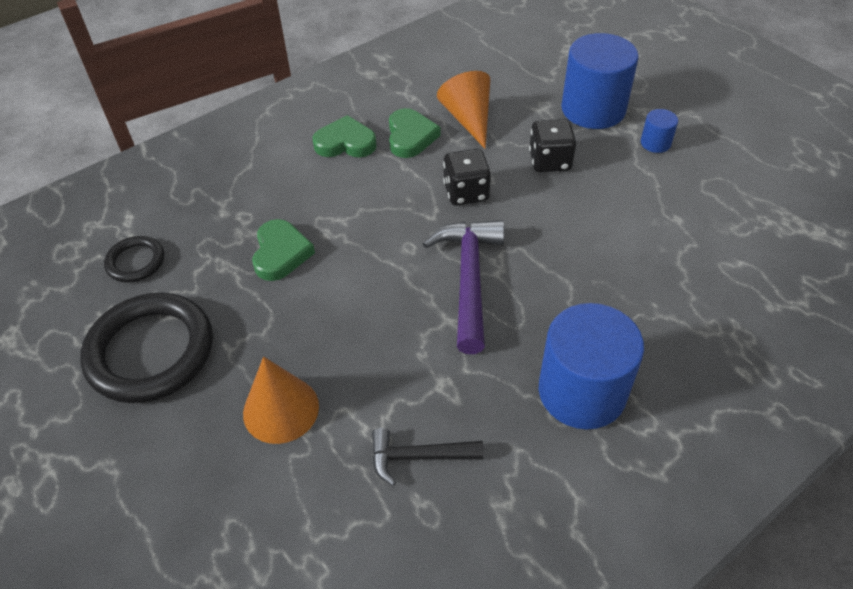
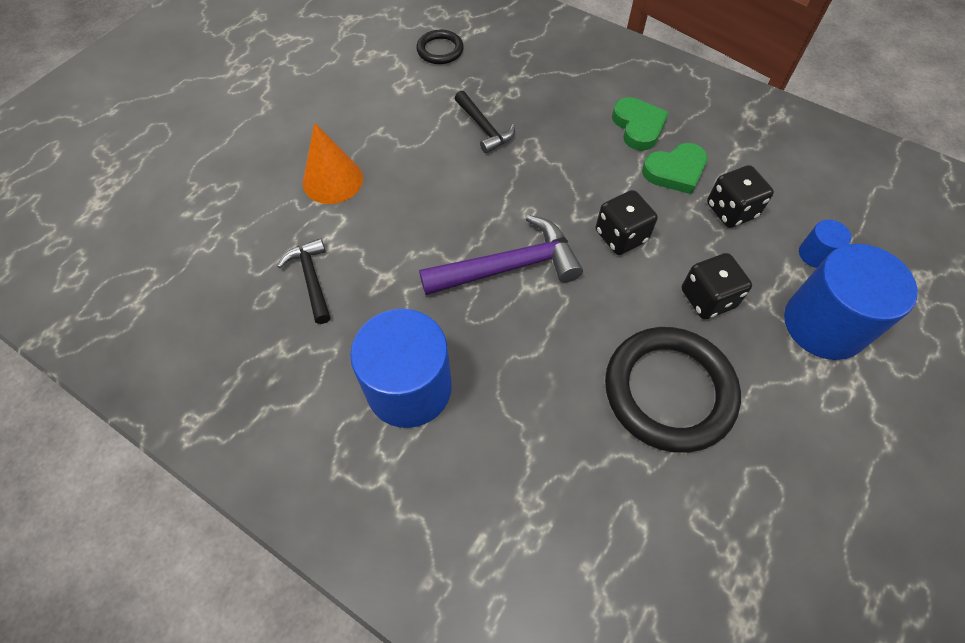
camera: 70 degrees right, 10 degrees up
(150, 351) = (362, 90): black ring -> black ring (669, 391)
(281, 253) = (484, 128): green heart -> black hammer
(468, 119) = (731, 210): orange cone -> black dice
(655, 143) = (803, 403): blue cylinder -> blue cylinder (815, 254)

